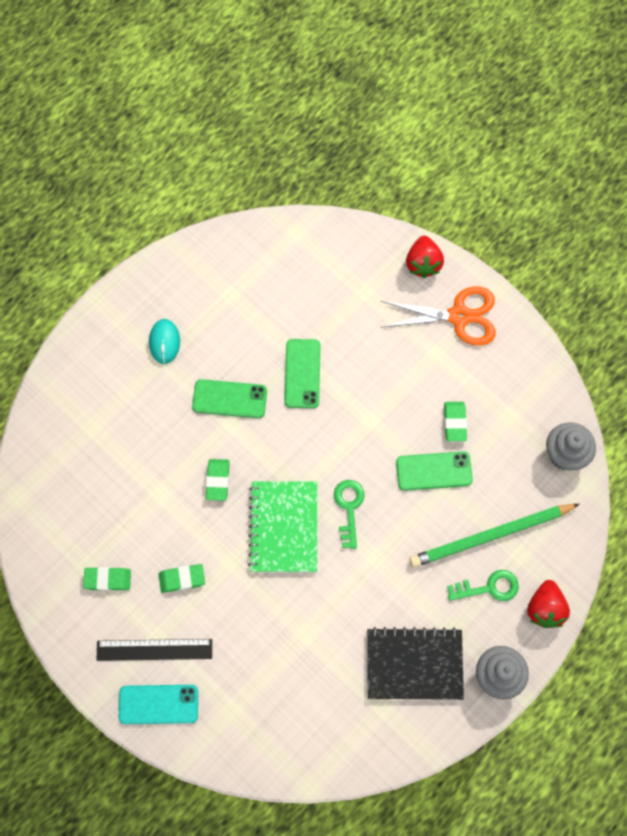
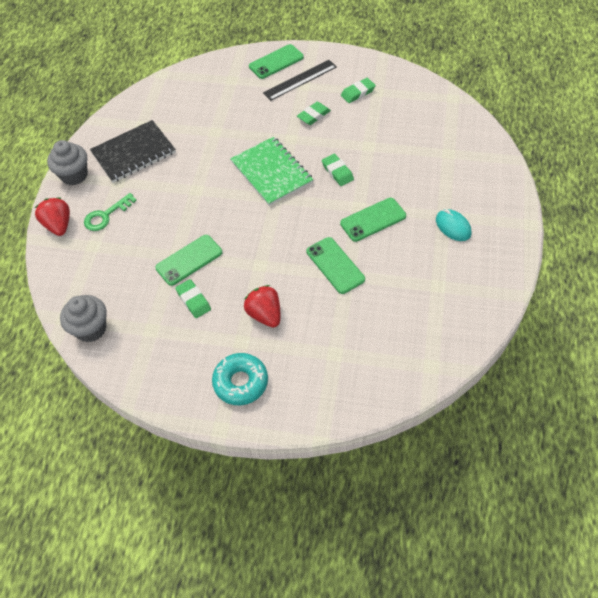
camera: 150 degrees right, 15 degrees down
(158, 704) = (276, 62): turquoise phone -> green phone
(349, 508) = (235, 206): green key -> none
(423, 263) = (303, 408): red strawberry -> red strawberry (265, 314)
(459, 316) = (241, 382): orange scissors -> turquoise donut
(490, 536) = (122, 244): green pencil -> none

